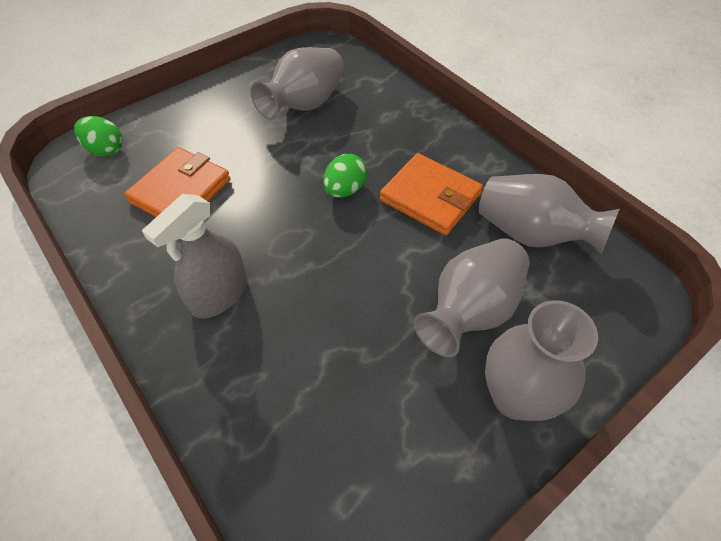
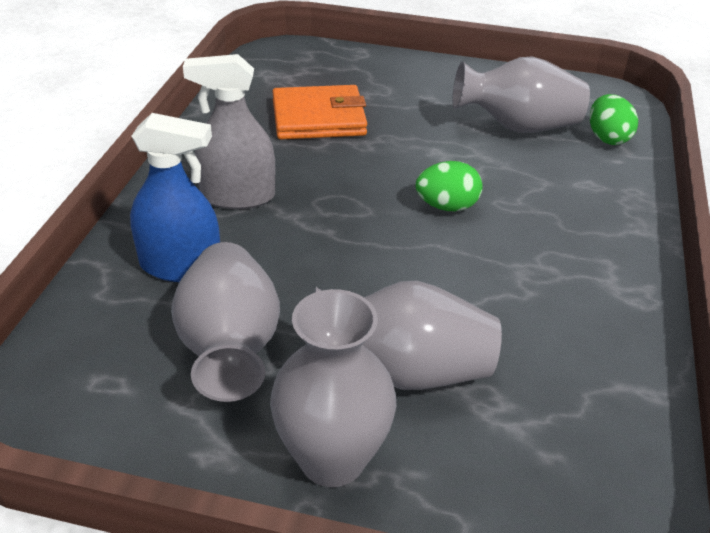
camera: 50 degrees right, 15 degrees down
(105, 149) = (311, 61): green egg -> green egg (607, 138)
(263, 378) = (180, 266): none -> blue spray bottle
(430, 197) = (518, 269): orange wallet -> none
(531, 234) = (576, 376): grey vase -> grey vase (230, 348)

